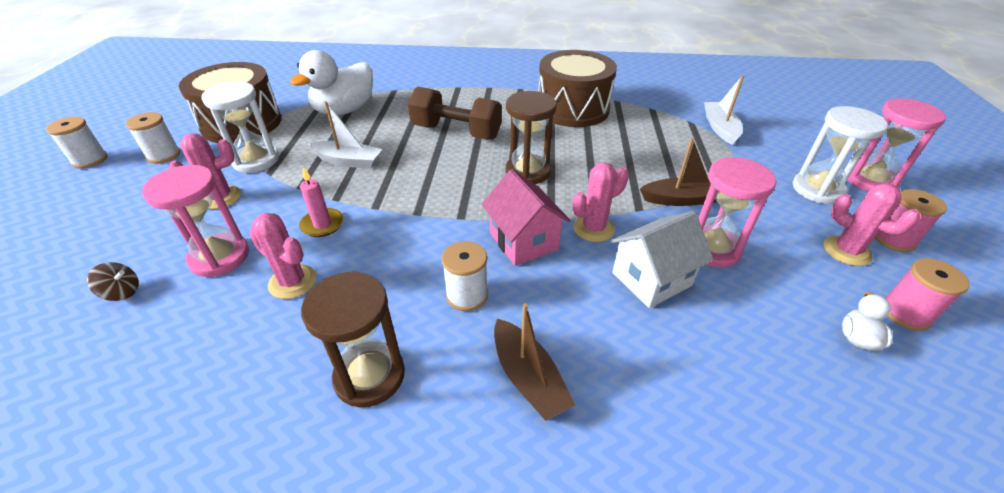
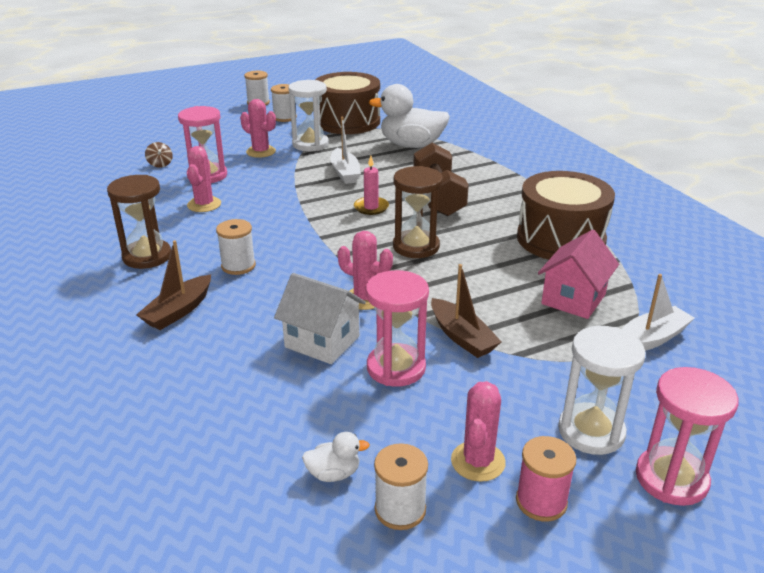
camera: 60 degrees right, 10 degrees down
(322, 224) = (265, 192): pink candle -> pink candle (371, 207)
(523, 241) = (317, 271): pink house -> pink house (573, 299)
(905, 313) = (400, 510): pink spool -> white spool

